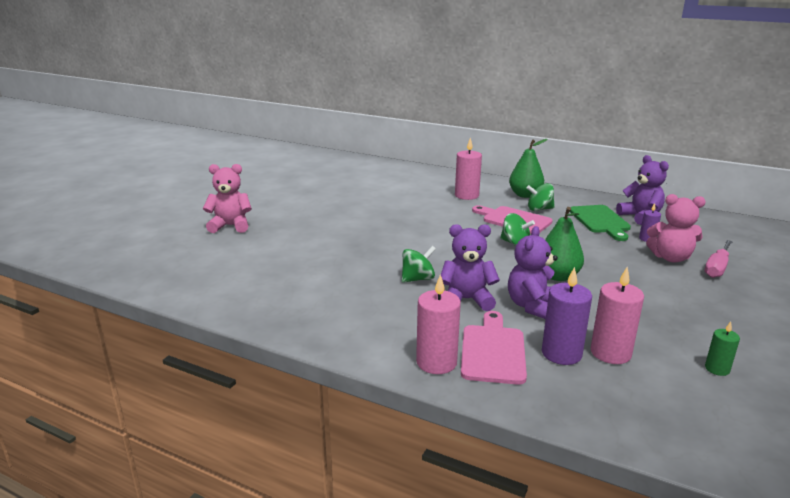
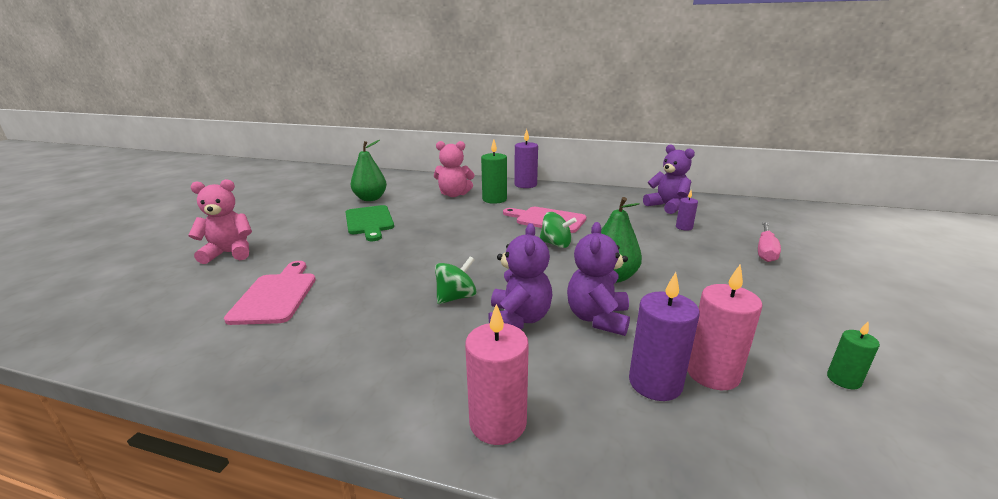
camera: 10 degrees left, 0 degrees up
(466, 195) = (494, 199): pink candle -> green candle
(466, 300) = (519, 319): purple teddy bear -> purple teddy bear turned 105 degrees clockwise
(493, 351) = (568, 391): pink cutting board -> pink cutting board (276, 295)
(501, 182) = (525, 185): none -> purple candle
(525, 195) = (551, 195): green pear -> green pear (370, 199)
(539, 209) = (569, 207): green spinning top -> none
(600, 221) = (632, 213): green cutting board -> green cutting board (369, 222)
(670, 258) = (716, 244): pink teddy bear -> pink teddy bear (454, 194)

